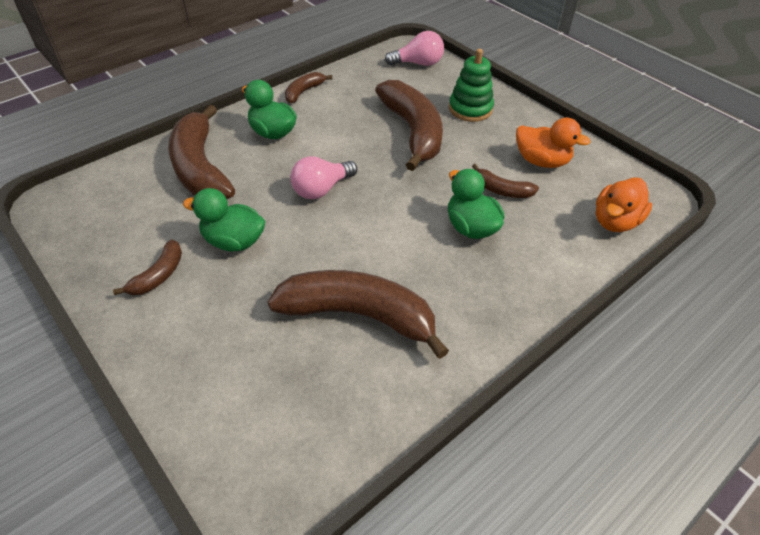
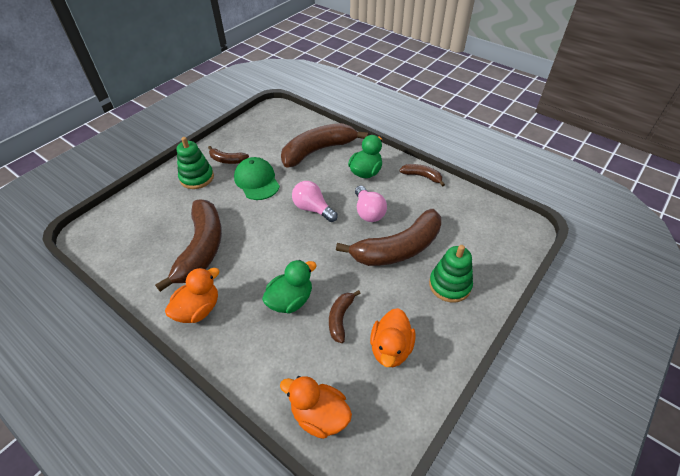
camera: 80 degrees right, 0 degrees up
(183, 320) = (197, 178): none -> green stacking toy
(234, 241) = (257, 181): green duck -> green cap
(418, 63) = (504, 238): pink light bulb -> pink light bulb (368, 212)
(471, 320) = (198, 309): none -> orange duck

